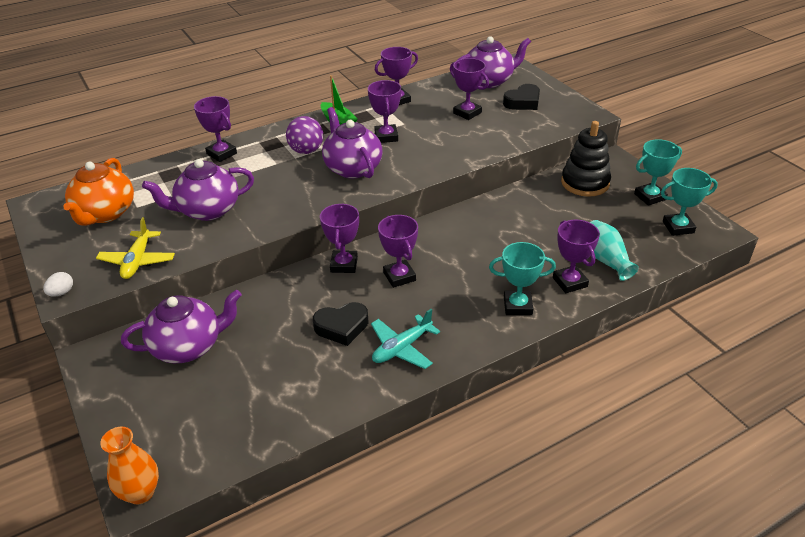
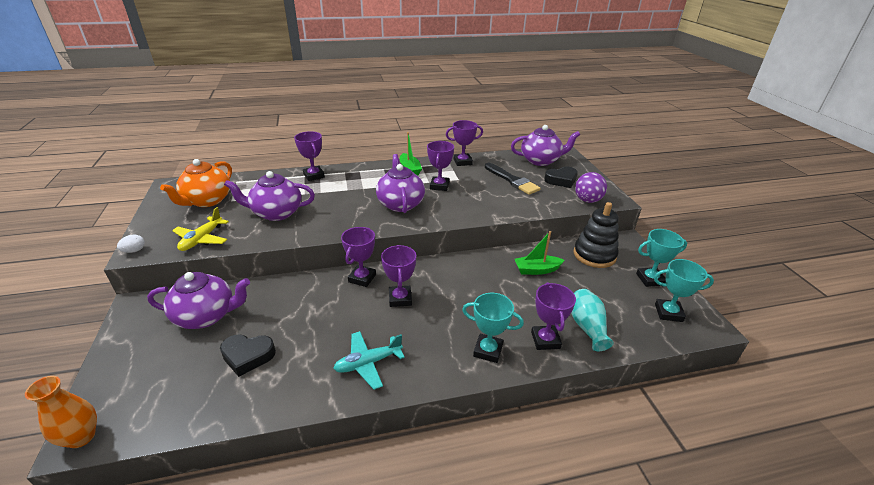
camera: 15 degrees right, 5 degrees down
(306, 151) = (374, 185): purple ball -> purple ball (587, 200)
(342, 327) = (330, 330): black heart -> black heart (248, 356)
(467, 113) = (512, 180): purple trophy -> black brush
(531, 212) = (536, 270): none -> green boat

